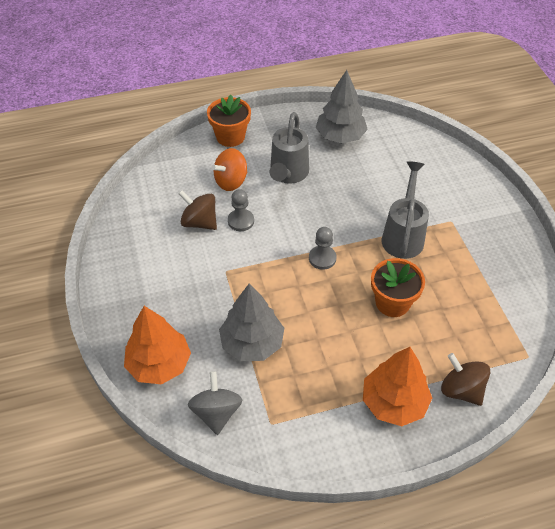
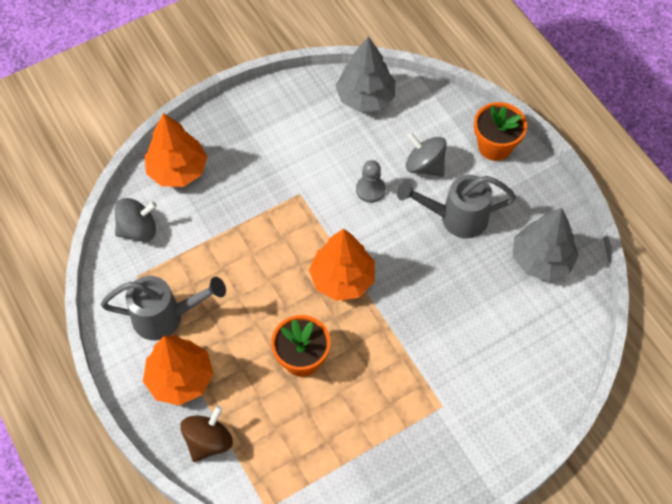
camera: 75 degrees right, 10 degrees up
(199, 222) = (356, 153): brown spinning top -> none
(231, 181) = (424, 165): orange spinning top -> grey spinning top
(252, 343) = (218, 239): grey tree -> grey tree (365, 97)
(322, 258) = (342, 279): grey pawn -> orange tree
(403, 235) = (402, 355): grey watering can -> grey watering can (166, 317)

